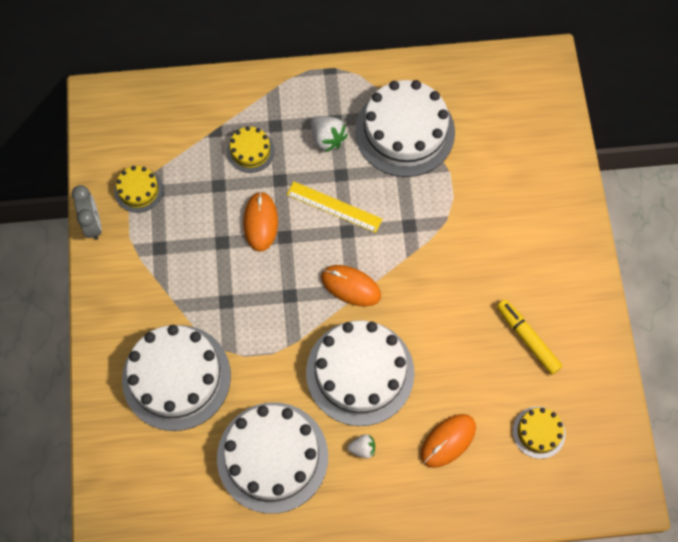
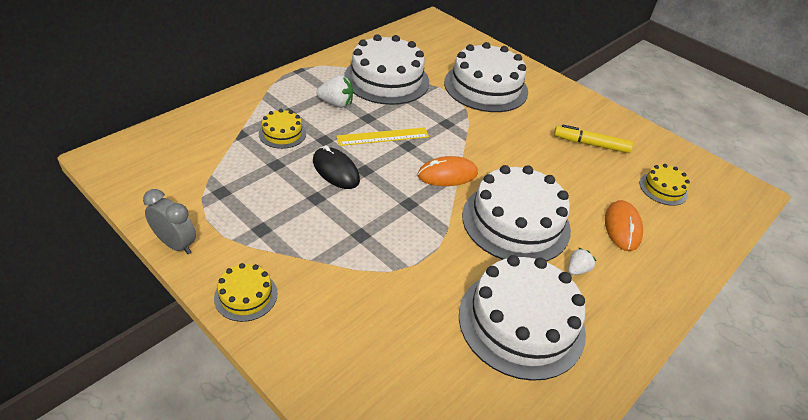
camera: 45 degrees left, 25 degrees down
(138, 190) = (202, 199): yellow cake -> yellow cake (246, 295)
(176, 377) = (373, 316): white cake -> white cake (486, 87)
(260, 222) = (336, 170): orange mouse -> black mouse

